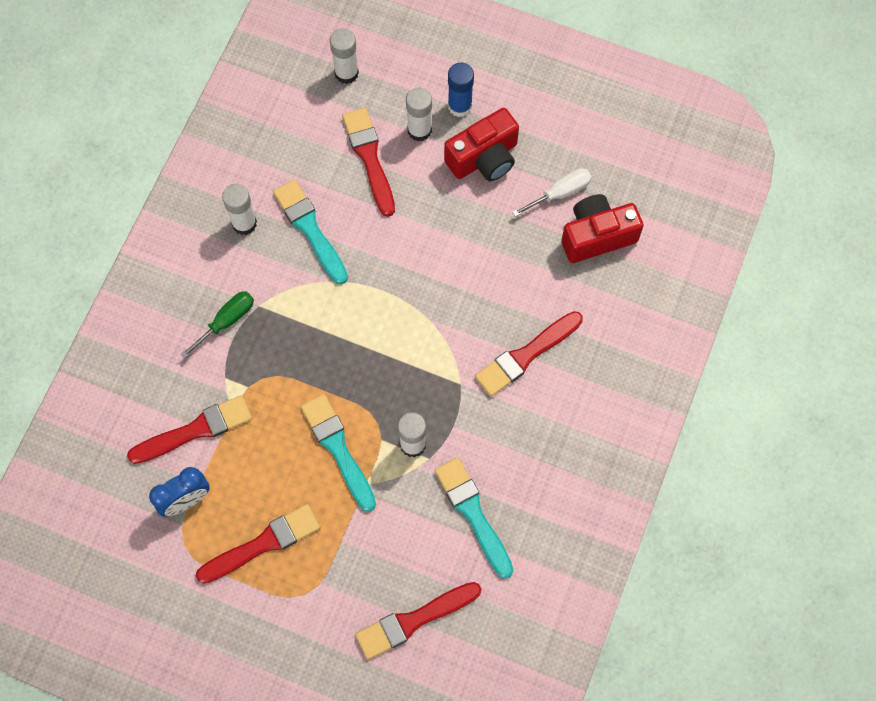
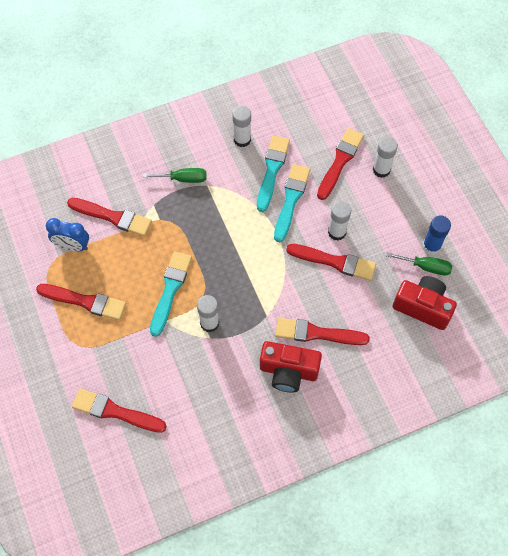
camera: 45 degrees right, 5 degrees down
(346, 73) = (372, 110): white glue stick -> white glue stick (337, 232)
(460, 106) = (416, 176): blue glue stick -> blue glue stick (431, 246)
(470, 268) = (334, 262): none -> red brush
(473, 513) = (202, 387): turquoise brush -> turquoise brush (291, 200)
(484, 158) = (402, 213): red camera -> red camera (288, 371)
(560, 193) = (426, 267): white screwdriver -> green screwdriver

